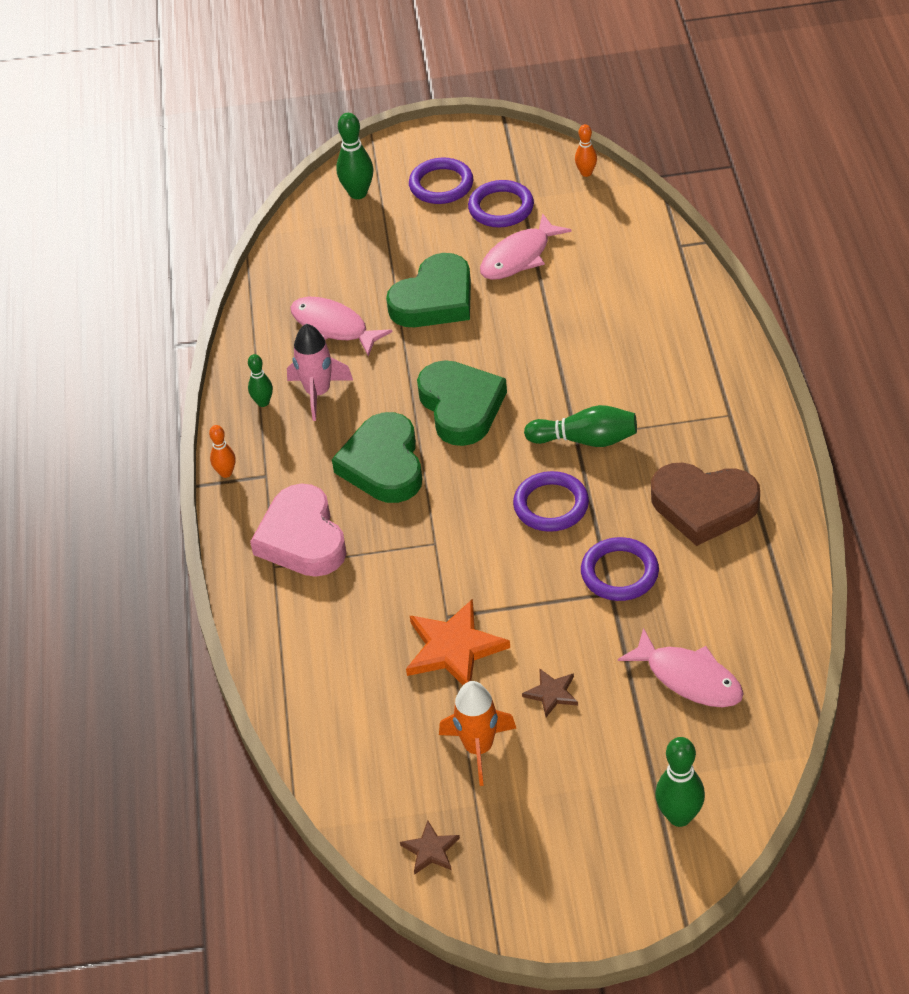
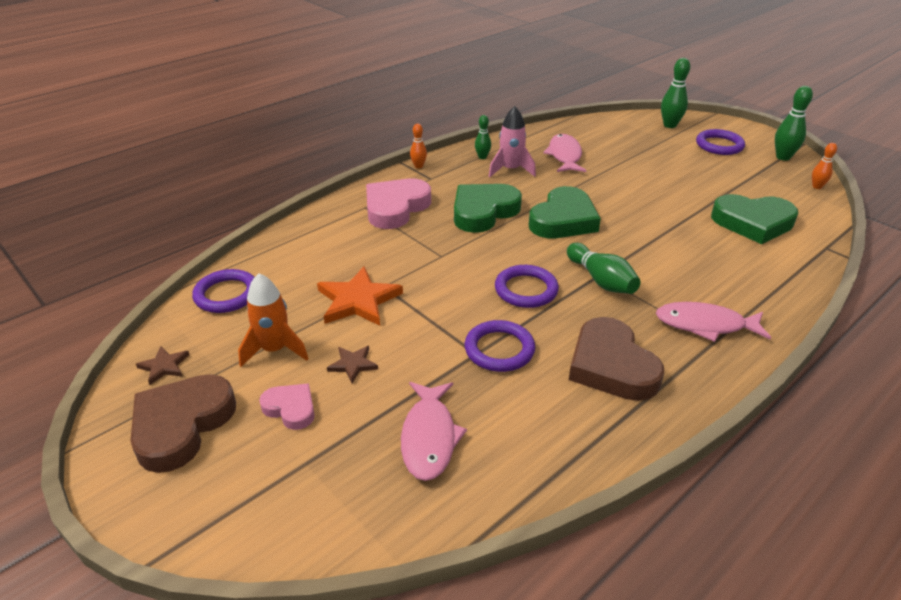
camera: 50 degrees right, 10 degrees down
(435, 299) = (632, 177): green heart -> green heart (753, 223)
(501, 208) = (737, 170): purple ring -> purple ring (226, 294)
(519, 257) = (711, 191): pink fish -> pink fish (705, 325)
(533, 858) = (181, 425): none -> brown heart
(576, 765) = (290, 408): none -> pink heart
(679, 816) = (273, 500): green bowling pin -> green bowling pin (783, 157)

